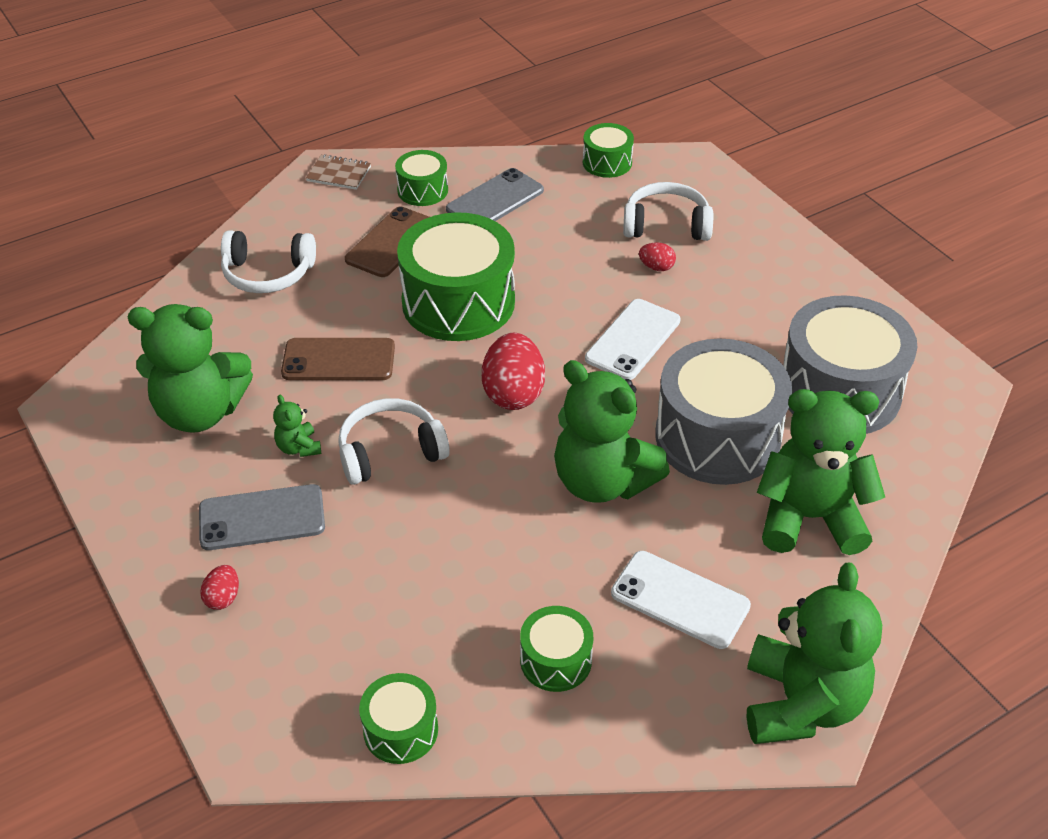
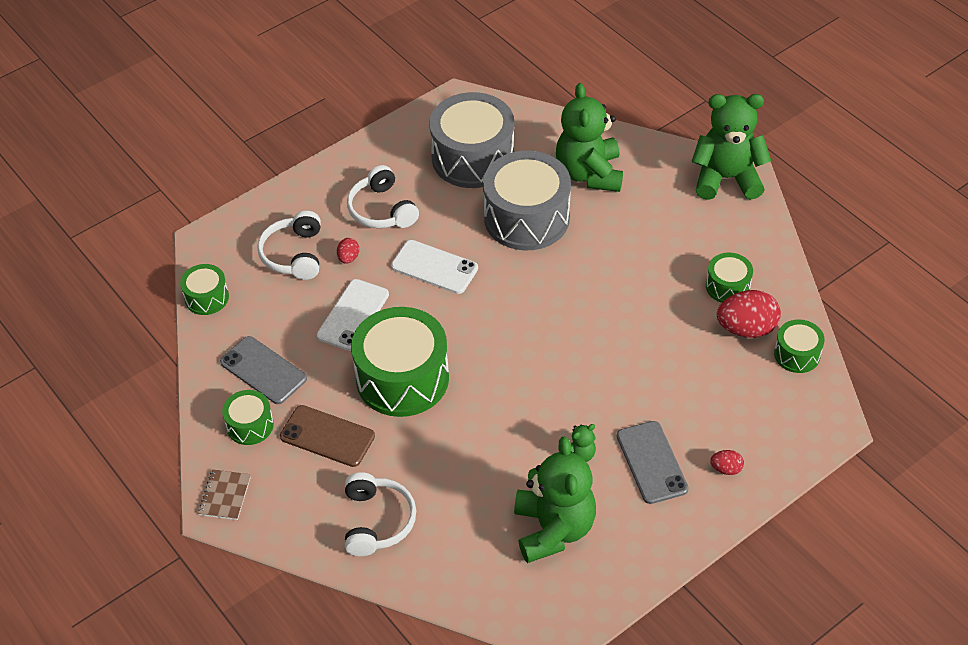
camera: 95 degrees left, 5 degrees up
(338, 360) = (481, 447): brown phone -> none
(390, 451) = (573, 397): white headphones -> white headphones (382, 210)
(513, 393) = (502, 331): red egg -> red egg (746, 329)
(602, 481) = (578, 275): green teddy bear -> none
(680, 600) = (668, 232): white phone -> white phone (353, 315)

